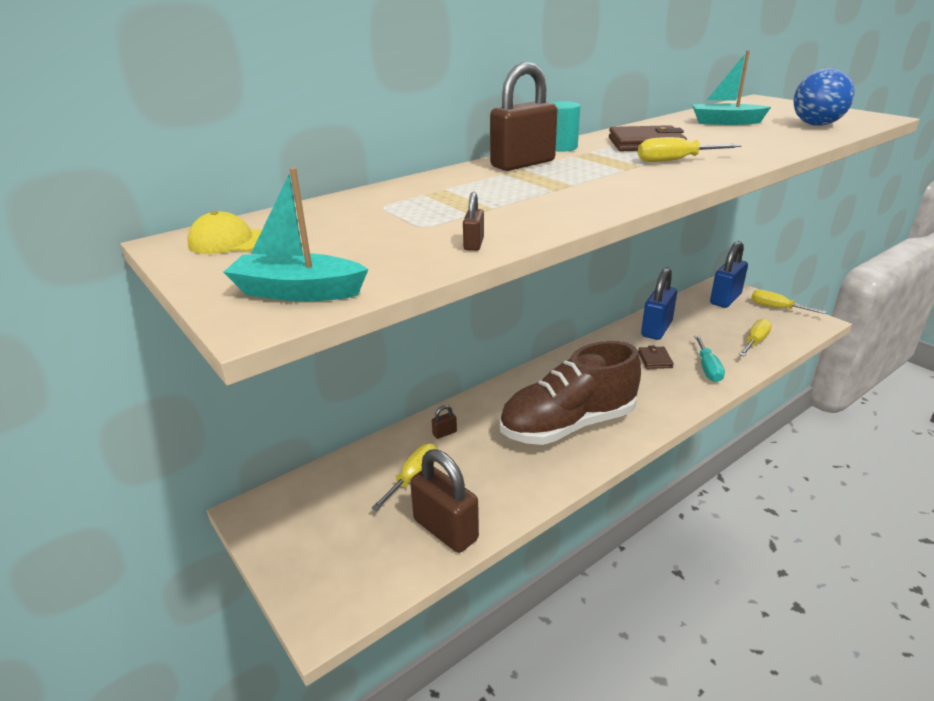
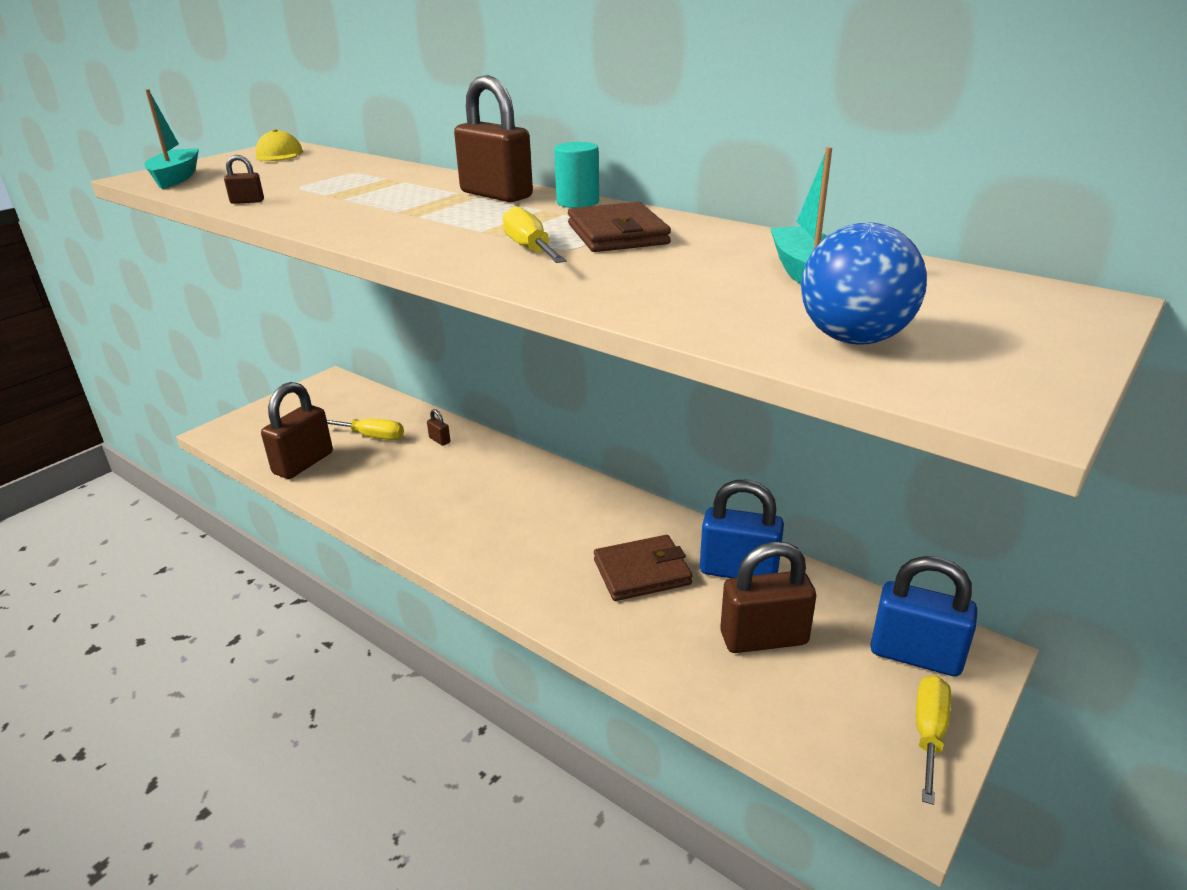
camera: 75 degrees right, 0 degrees up
(568, 425) = (466, 511): brown shoe -> none
(655, 360) = (642, 572): brown wallet -> brown wallet, size x1.64
(707, 368) = (637, 627): turquoise screwdriver -> none
(715, 333) = (763, 638): none -> brown padlock
(755, 342) = (757, 689): yellow screwdriver -> none

